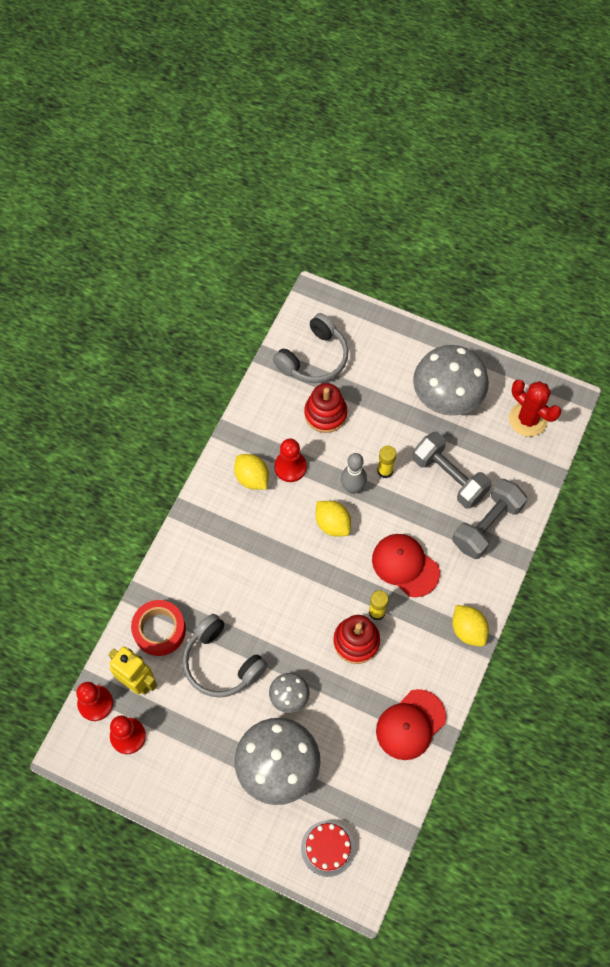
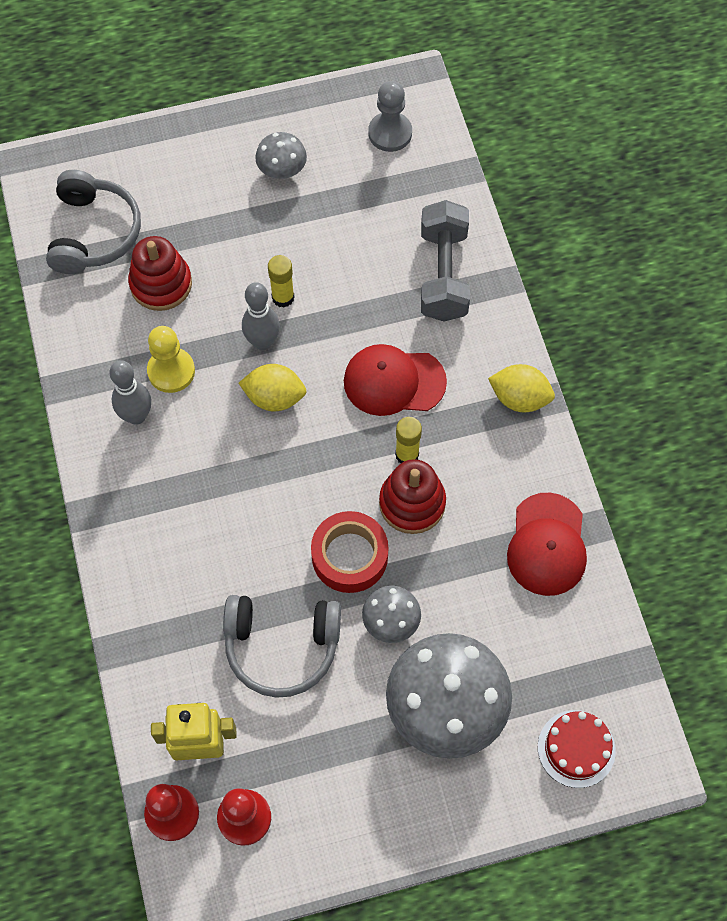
camera: 40 degrees left, 0 degrees up
(159, 630) = (176, 668): red tape -> red tape (349, 556)
(252, 478) = (136, 416): yellow lemon -> grey bowling pin
(290, 467) = (171, 371): red pawn -> yellow pawn
(447, 396) = (282, 170): grey mushroom -> grey mushroom, size x0.49
(449, 477) = (359, 253): grey dumbbell -> none
(528, 419) = (390, 133): red cactus -> grey pawn

